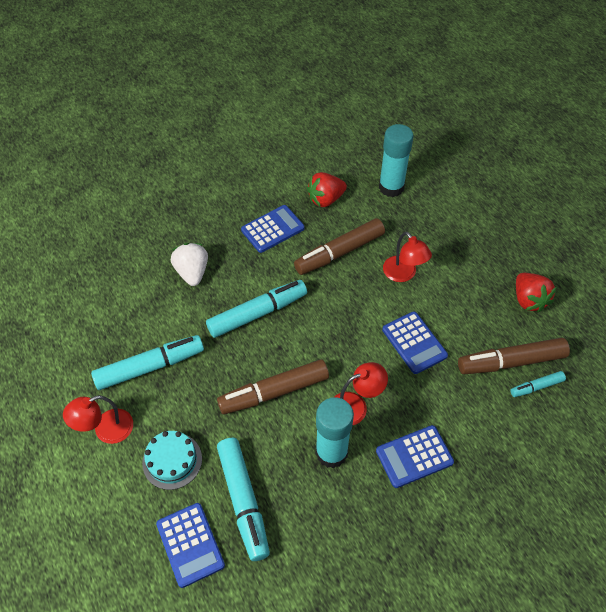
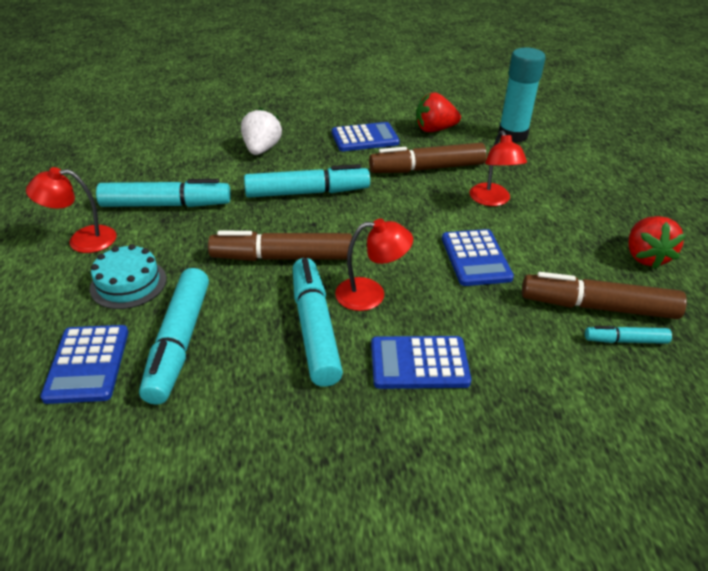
camera: 20 degrees right, 15 degrees down
(331, 452) = (314, 328): turquoise glue stick -> turquoise marker

